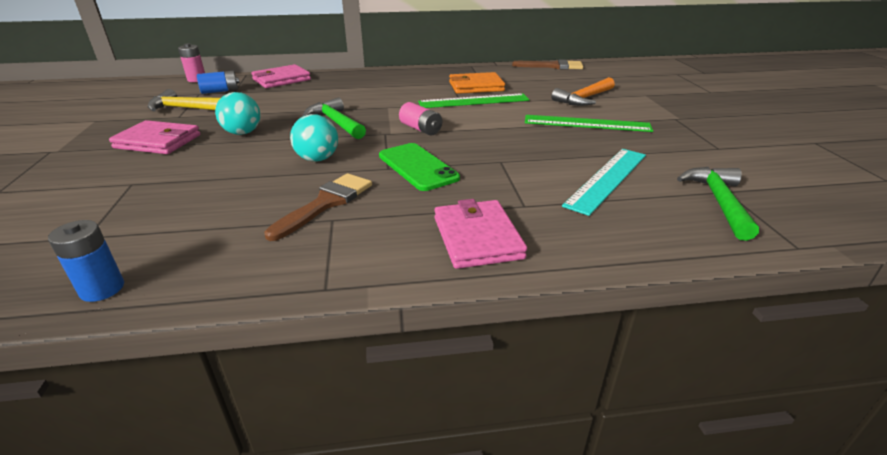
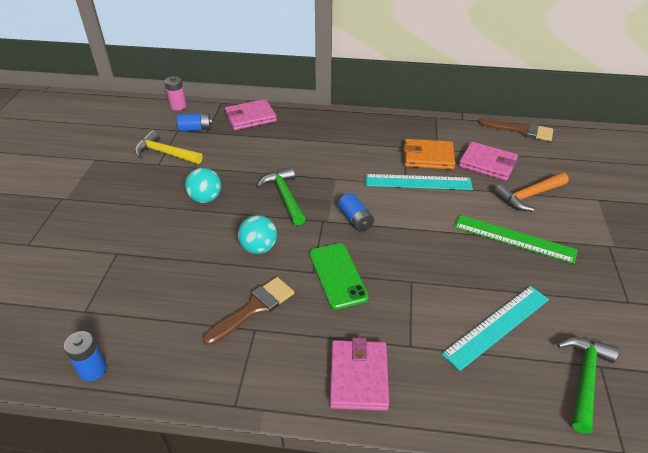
camera: 15 degrees right, 10 degrees up
(158, 141) = (139, 199): pink wallet -> pink wallet (487, 164)
(421, 129) = (355, 220): pink battery -> blue battery
(474, 101) = (418, 182): green ruler -> turquoise ruler

